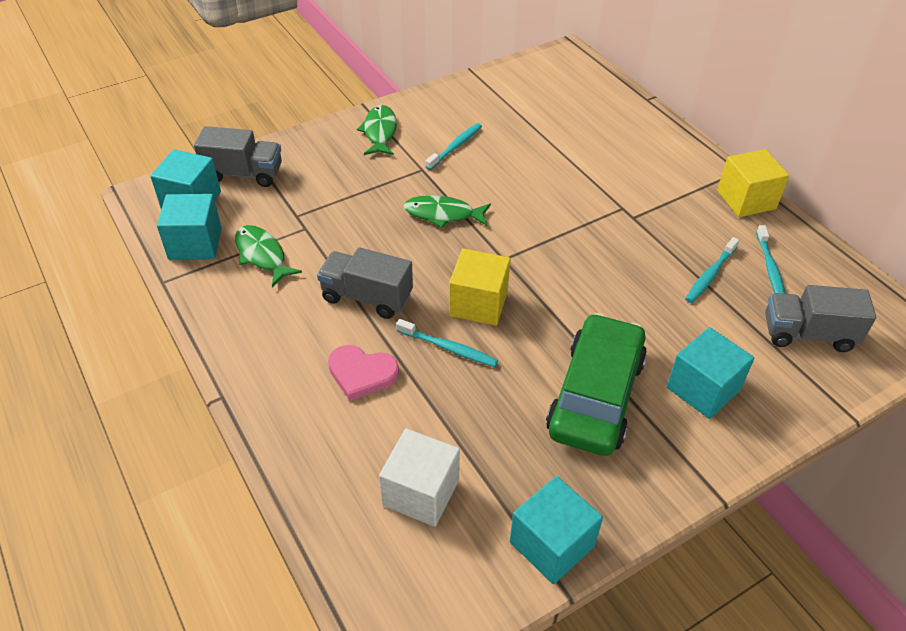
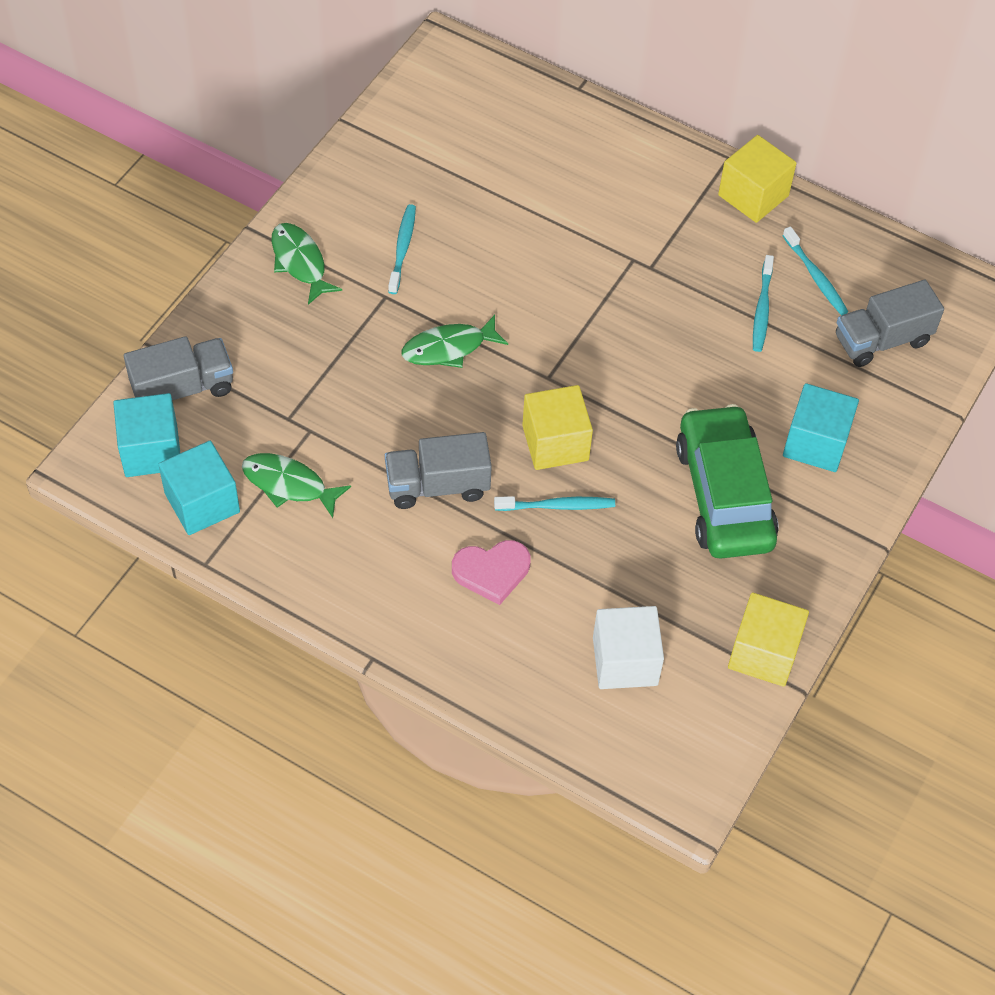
camera: 30 degrees left, 10 degrees up
(552, 544) = (763, 653): turquoise cube -> yellow cube

